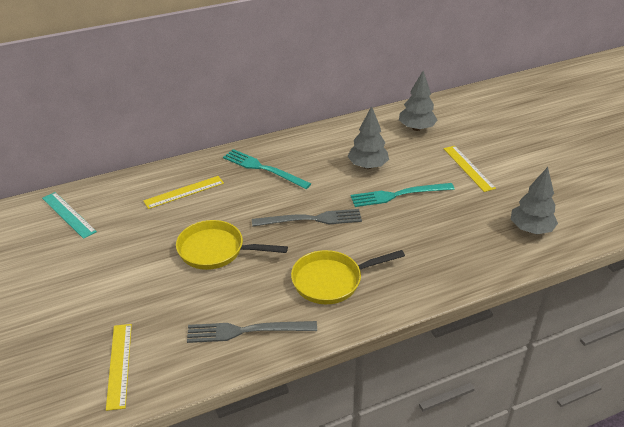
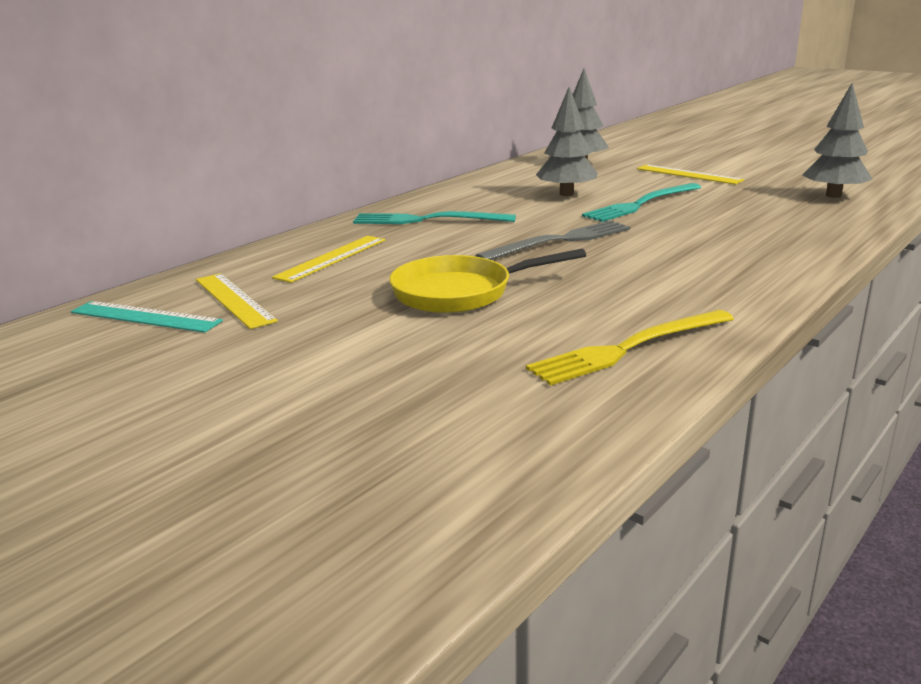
camera: 25 degrees left, 15 degrees down
(119, 365) = (463, 444): yellow ruler -> yellow ruler (234, 300)
(246, 331) = (628, 348): grey fork -> yellow fork
(331, 281) = (673, 278): yellow pan -> none

